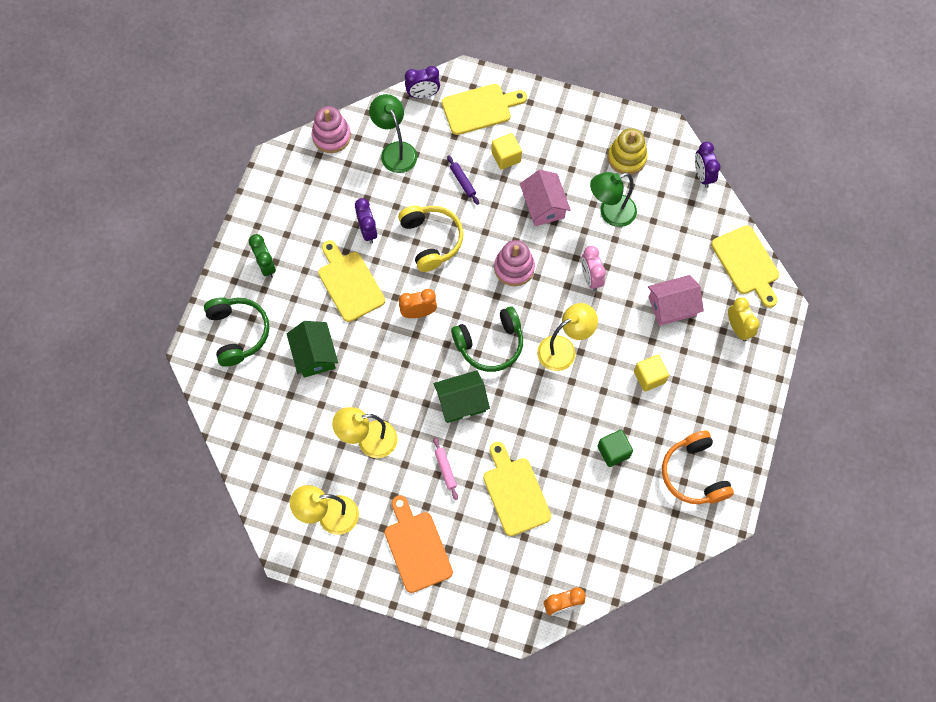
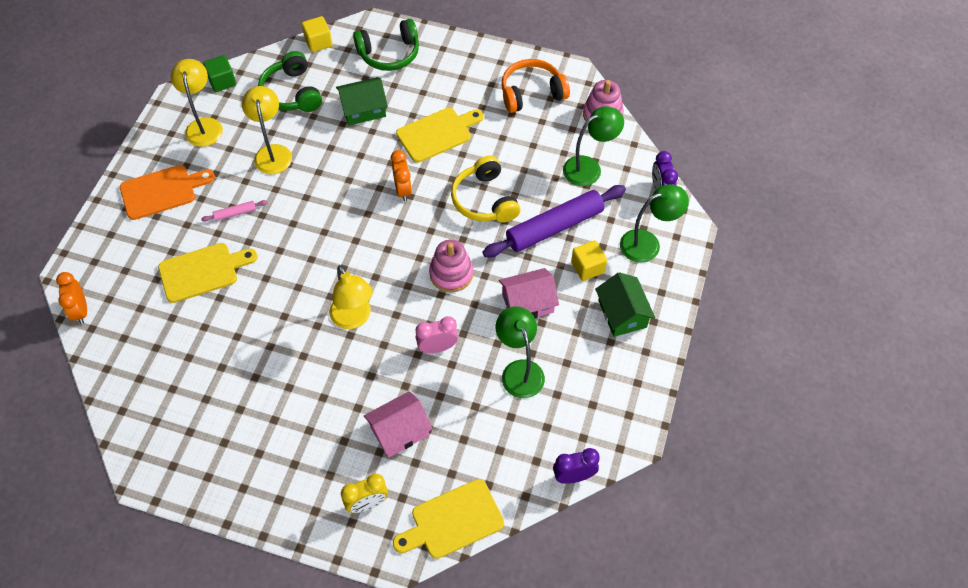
camera: 90 degrees right, 10 degrees down
(266, 266) = (457, 70): green clock -> none
(368, 231) = (495, 147): purple clock -> none
(431, 240) = (484, 200): yellow headphones -> yellow headphones turned 90 degrees clockwise
(461, 402) = (303, 226): green house -> green house (622, 314)
(463, 182) = (554, 227): purple rolling pin -> purple rolling pin, size x2.42
(480, 108) = (648, 243): yellow cutting board -> green lamp
(490, 344) = (364, 251): green headphones -> green headphones (292, 93)
(613, 451) = (233, 363): green cube -> green cube (222, 81)
(626, 158) = (593, 391): yellow stacking toy -> none
(649, 377) = (314, 402): yellow cube -> yellow cube (318, 42)
(672, 306) = (399, 431): pink house -> pink house turned 75 degrees clockwise
(694, 474) = (196, 442): orange headphones -> orange headphones (531, 93)

